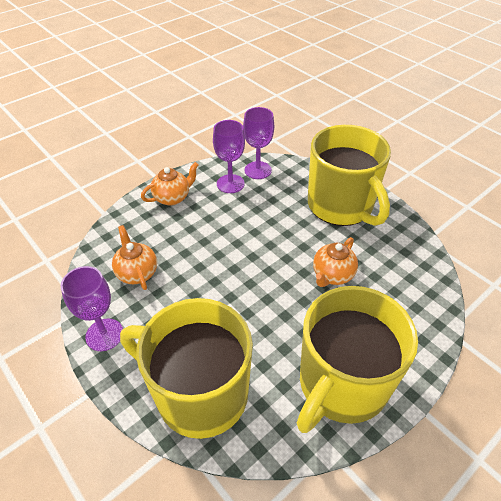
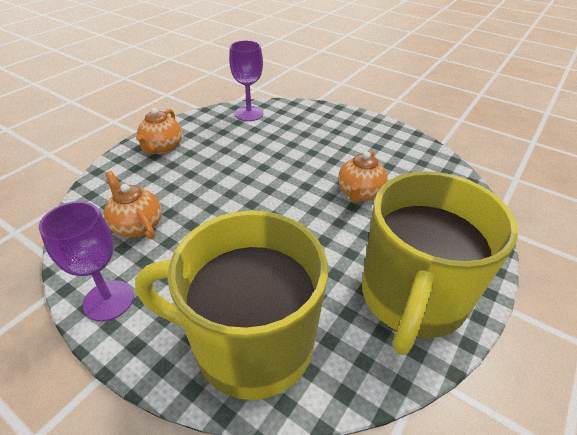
camera: 15 degrees left, 5 degrees down
(172, 198) = (162, 148): orange teapot -> orange teapot turned 150 degrees clockwise
(230, 184) = (223, 128): purple goblet -> none
(341, 206) = (344, 133): yellow mug -> none

